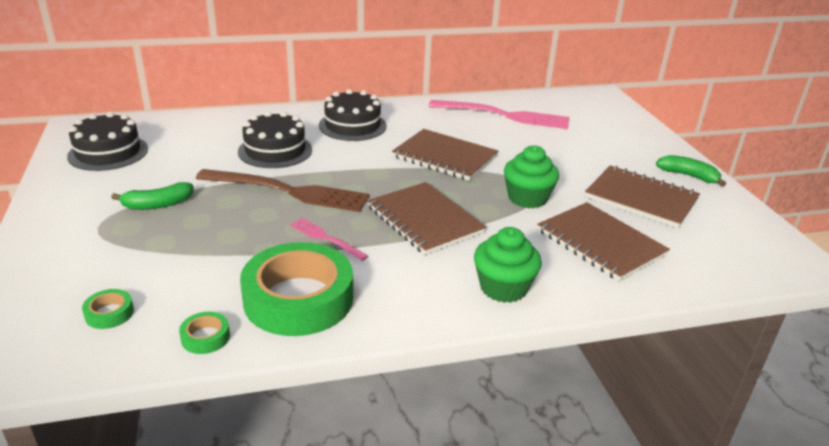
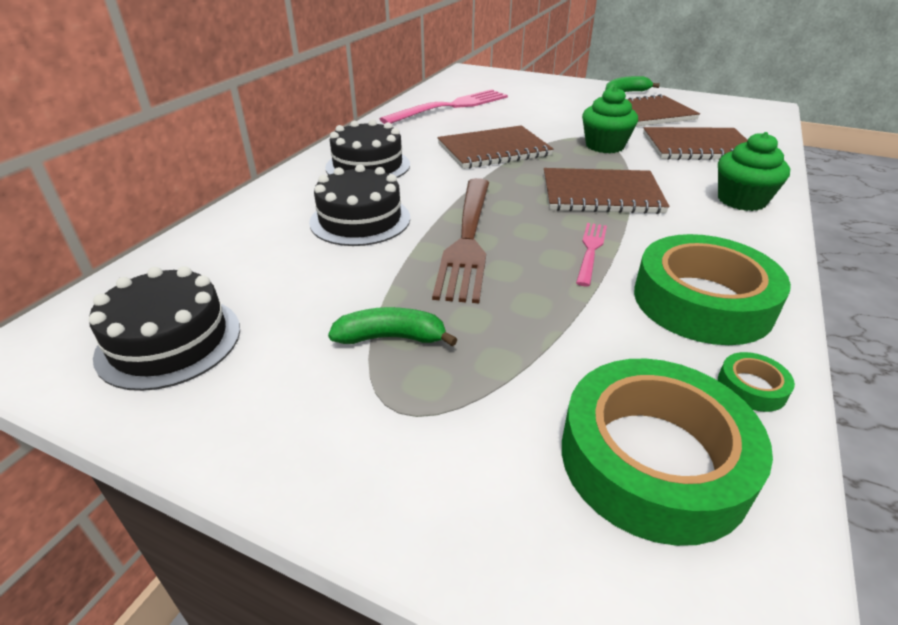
camera: 50 degrees left, 5 degrees up
(109, 313) = (653, 459): green tape -> green tape, size x2.49
(158, 204) = (391, 338): green banana -> green banana turned 105 degrees counterclockwise
(289, 191) = (468, 240): brown fork -> brown fork turned 135 degrees clockwise
(325, 238) = (590, 250): pink fork -> pink fork turned 120 degrees clockwise

